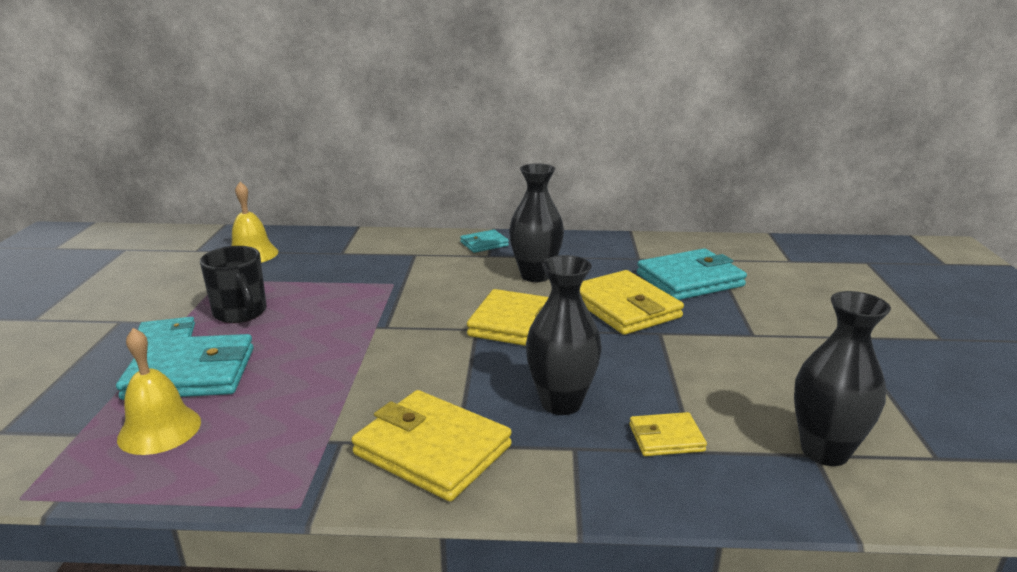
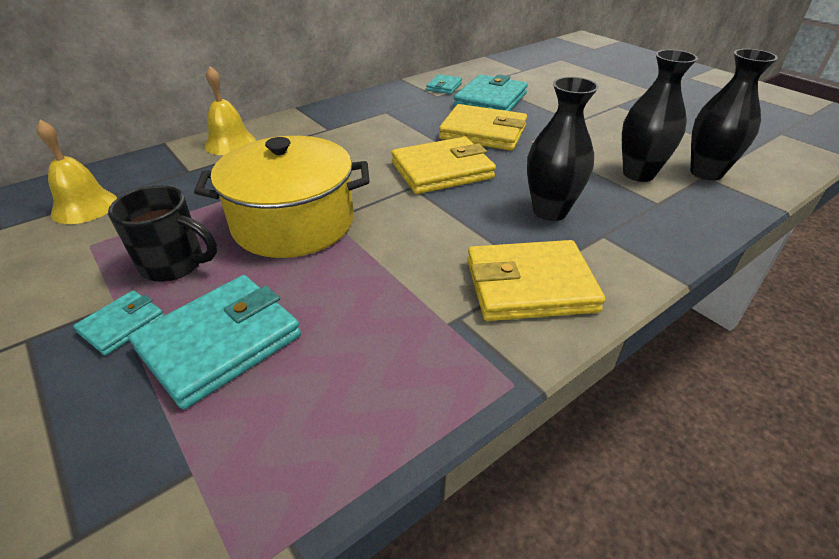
camera: 40 degrees left, 15 degrees up
(159, 429) = (281, 408): yellow bell -> yellow bell (230, 143)
(347, 318) = (293, 223): none -> yellow pot
(484, 244) = (309, 121): turquoise wallet -> turquoise wallet (444, 87)
(535, 275) = (389, 132): black vase -> black vase (638, 174)
(666, 438) = (635, 203): yellow wallet -> none

